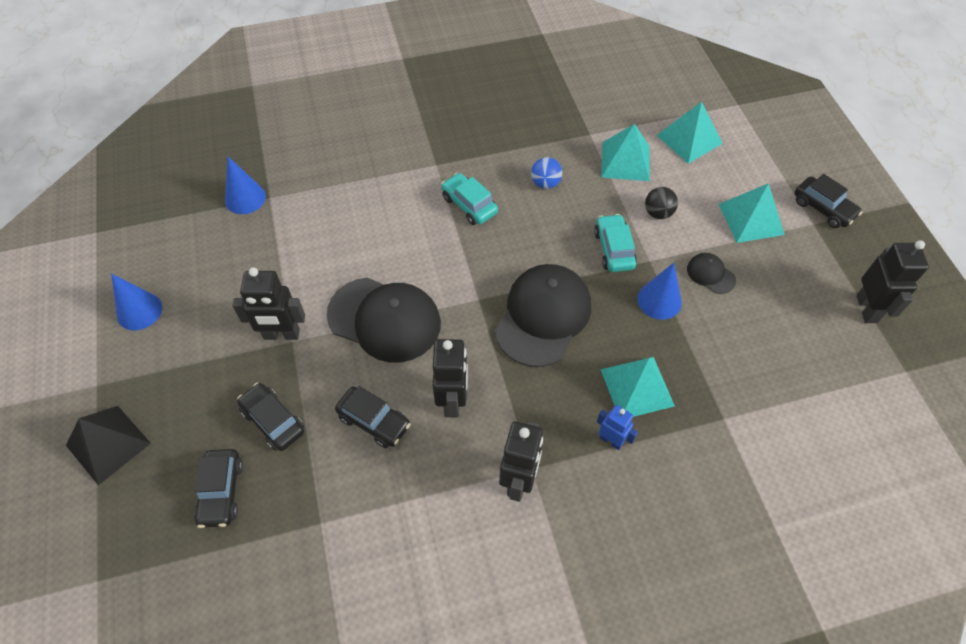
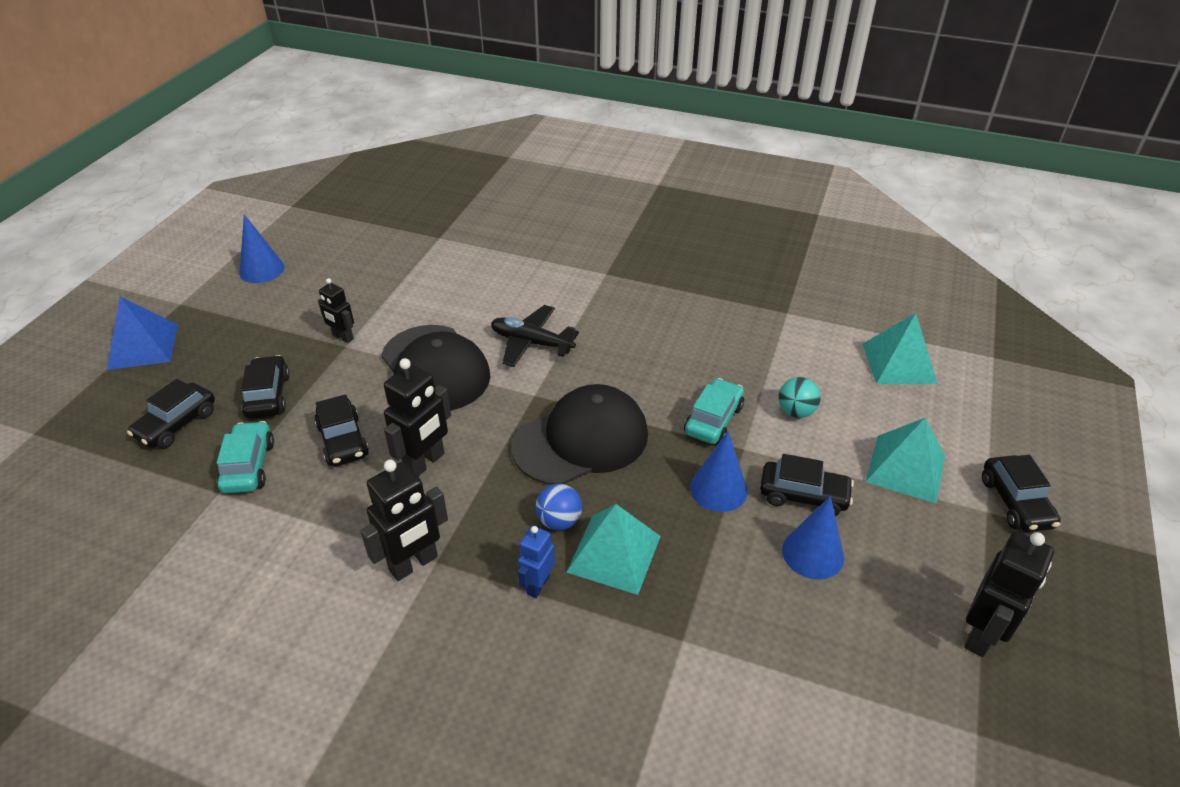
camera: 35 degrees right, 15 degrees down
(108, 444) = (143, 346): black pyramid -> blue pyramid
(245, 198) = (420, 230): blue cone -> blue cone (813, 553)
(281, 334) = (342, 337): black robot -> black robot, size x0.61
(436, 256) = (531, 343): none -> black plane
(469, 205) = (604, 317): turquoise car -> turquoise car (248, 466)
(545, 183) = (697, 333): blue ball -> blue ball (559, 521)
(611, 440) = (538, 585): blue robot -> blue robot turned 135 degrees counterclockwise
(625, 161) = (803, 351): turquoise pyramid -> none
(658, 213) = (796, 411): black ball -> turquoise ball
(710, 274) = (803, 495): black cap -> black car

